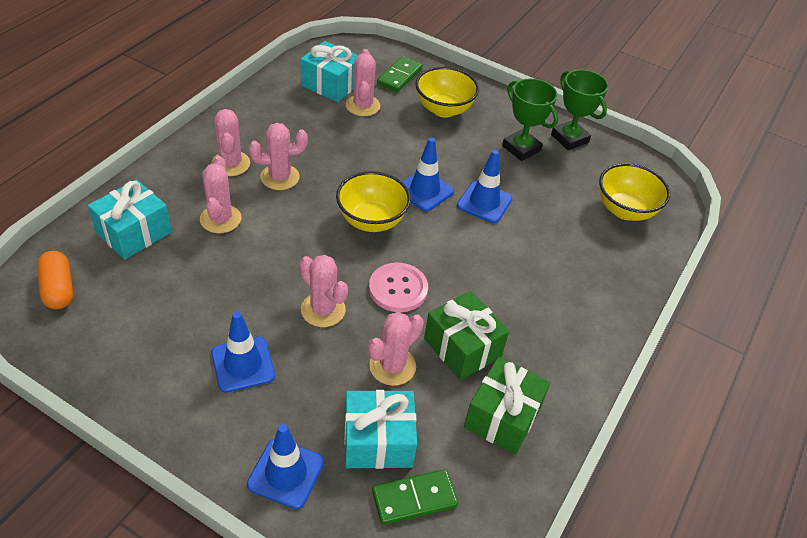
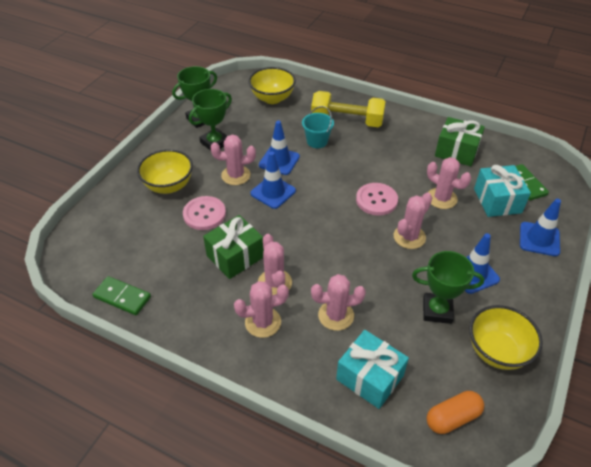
camera: 90 degrees left, 0 degrees up
(197, 310) = (437, 310): none -> green trophy
(330, 84) = (134, 264): turquoise gift -> none
(362, 106) = (167, 238): pink cactus -> pink cactus (236, 175)
(371, 221) = (313, 219): yellow bowl -> yellow bowl (497, 351)
(394, 133) = (204, 214): none -> pink button
(399, 76) = (120, 216): green domino -> green domino (122, 297)
(462, 347) = (414, 168): green gift -> green gift (235, 256)
(526, 245) = (317, 141): none -> turquoise bucket
(577, 286) = (347, 121): none -> yellow dumbbell

